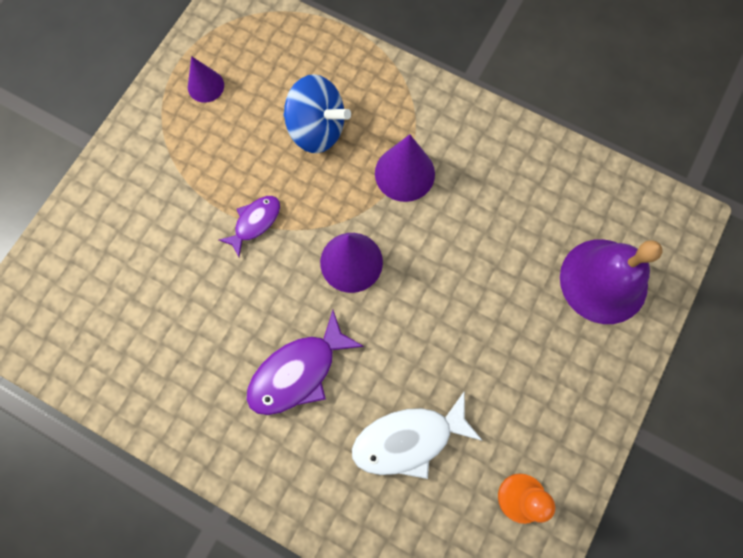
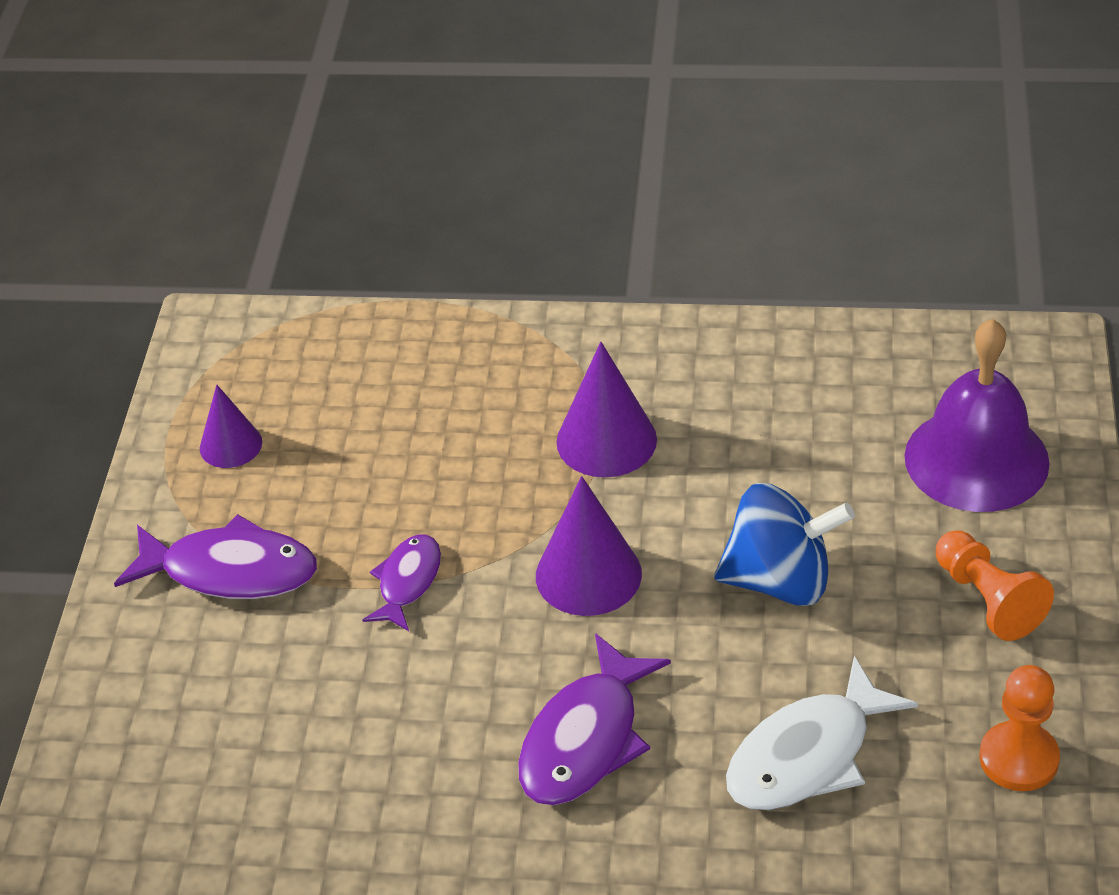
camera: 20 degrees left, 30 degrees down
(168, 172) = (230, 571): none -> purple fish
(317, 129) = (440, 436): blue spinning top -> blue spinning top (780, 580)
(559, 382) = (987, 599): none -> orange pawn

